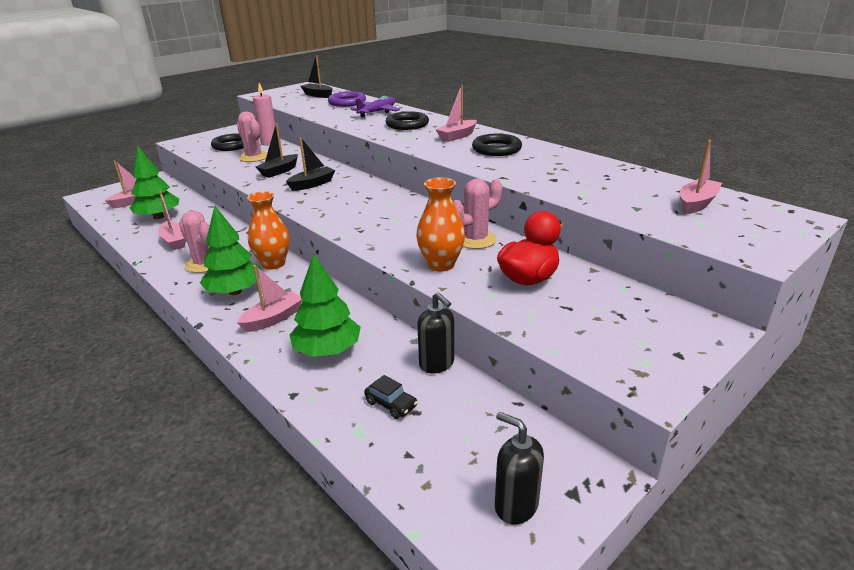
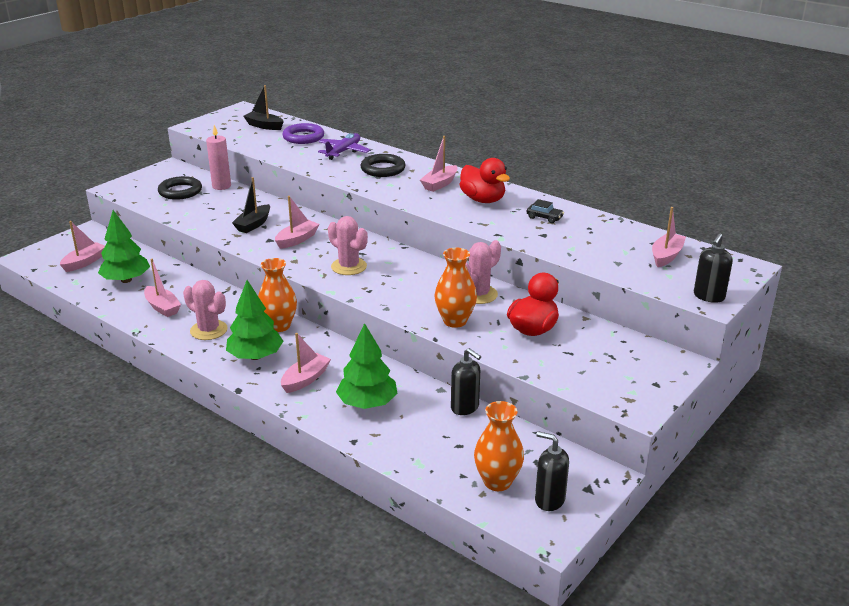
camera: 10 degrees left, 0 degrees up
(254, 157) = (215, 207): pink cactus -> pink cactus (349, 266)
(312, 184) = (297, 240): black boat -> pink boat
(391, 404) = (437, 441): black car -> black car (544, 217)
(450, 469) = (497, 482): none -> orange vase
(496, 149) = (483, 200): black ring -> red duck
(754, 248) = (708, 296): none -> black soap dispenser

